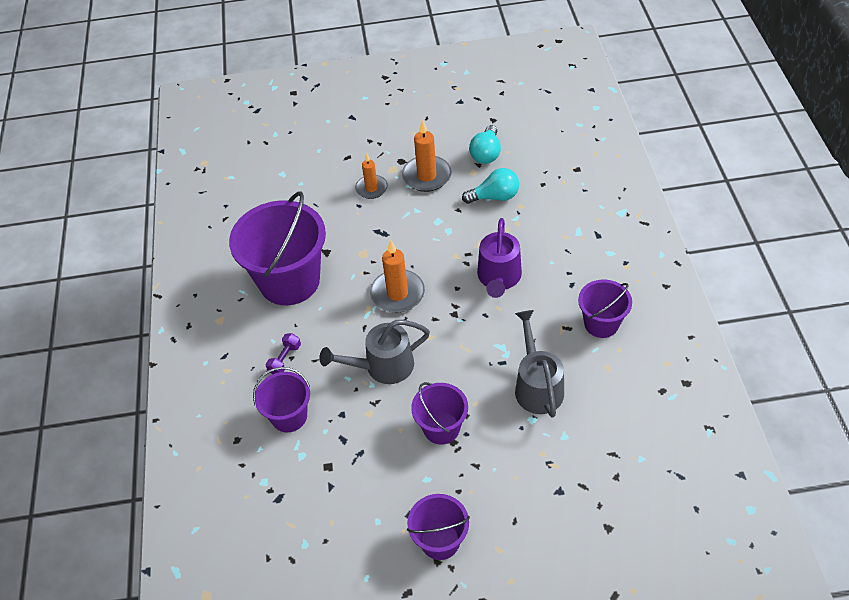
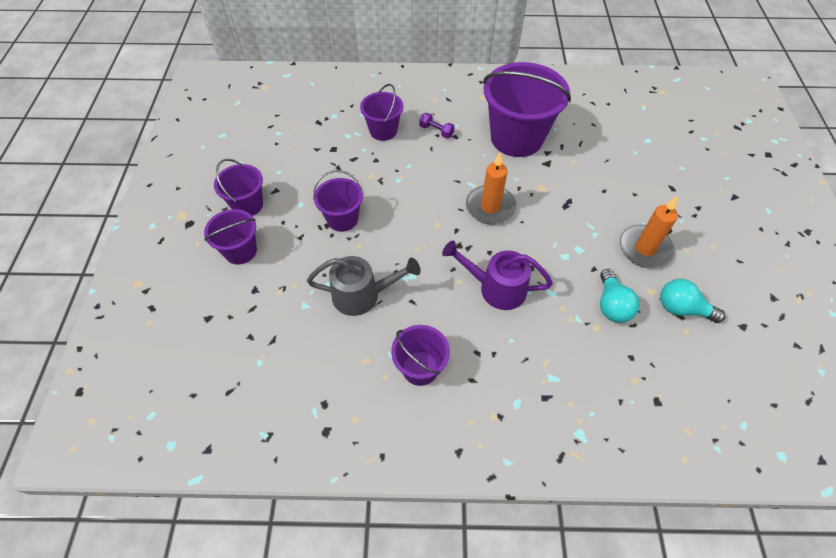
camera: 95 degrees right, 5 degrees up
(371, 188) = (627, 202): orange candle -> none
(382, 366) = (413, 188): grey watering can -> none
(511, 524) = (240, 251): none -> purple bucket

